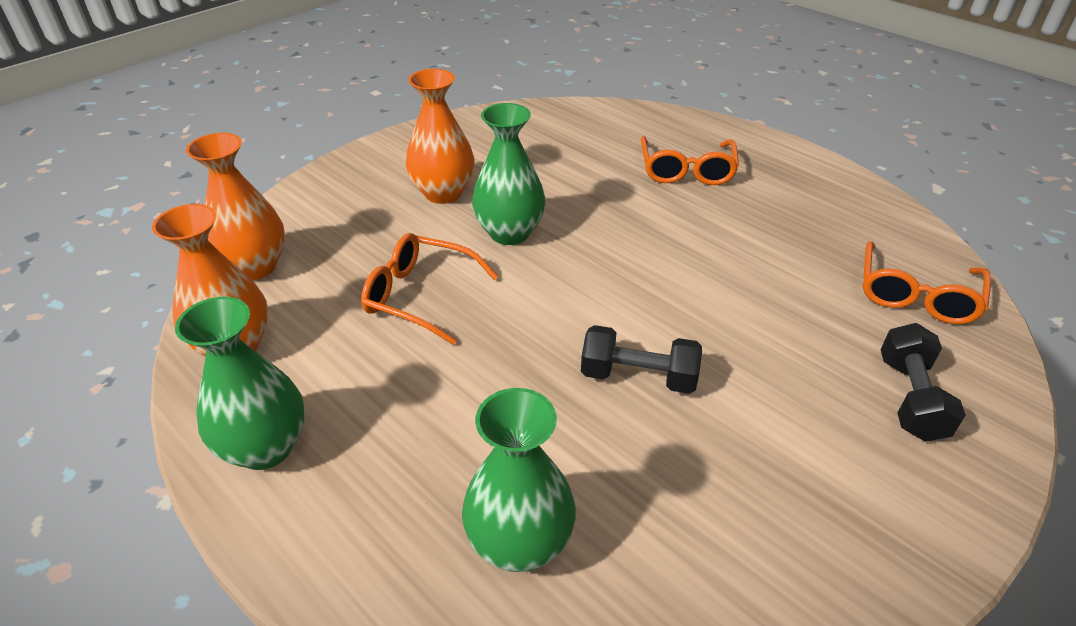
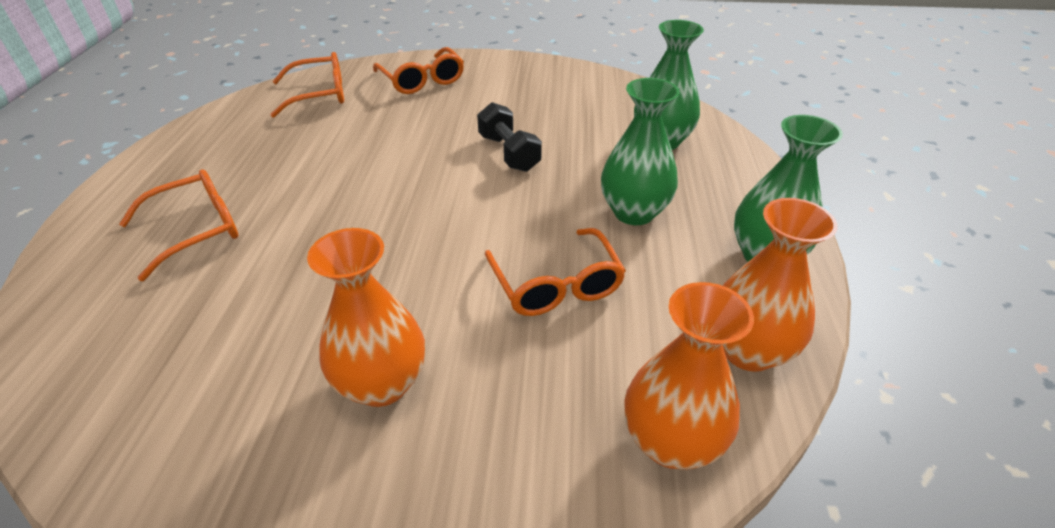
camera: 130 degrees left, 0 degrees up
(509, 233) = (412, 285): green vase -> green vase (634, 212)
(910, 398) = (422, 80): black dumbbell -> orange glasses

